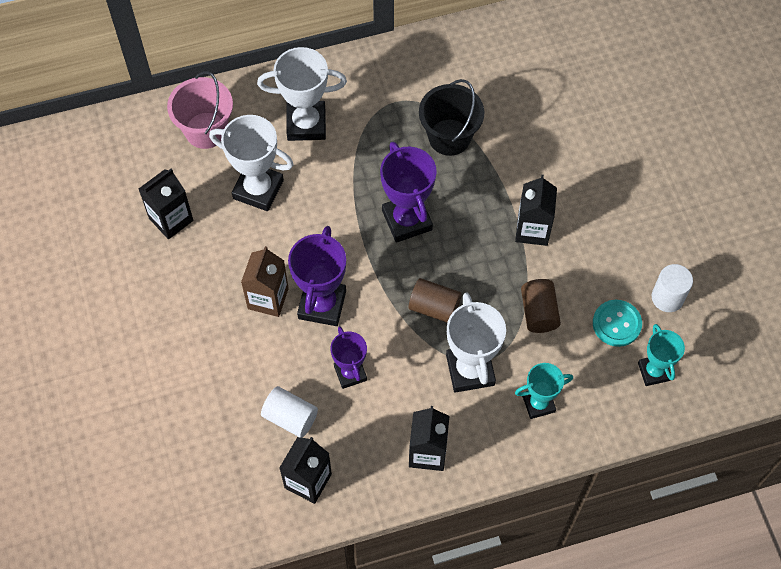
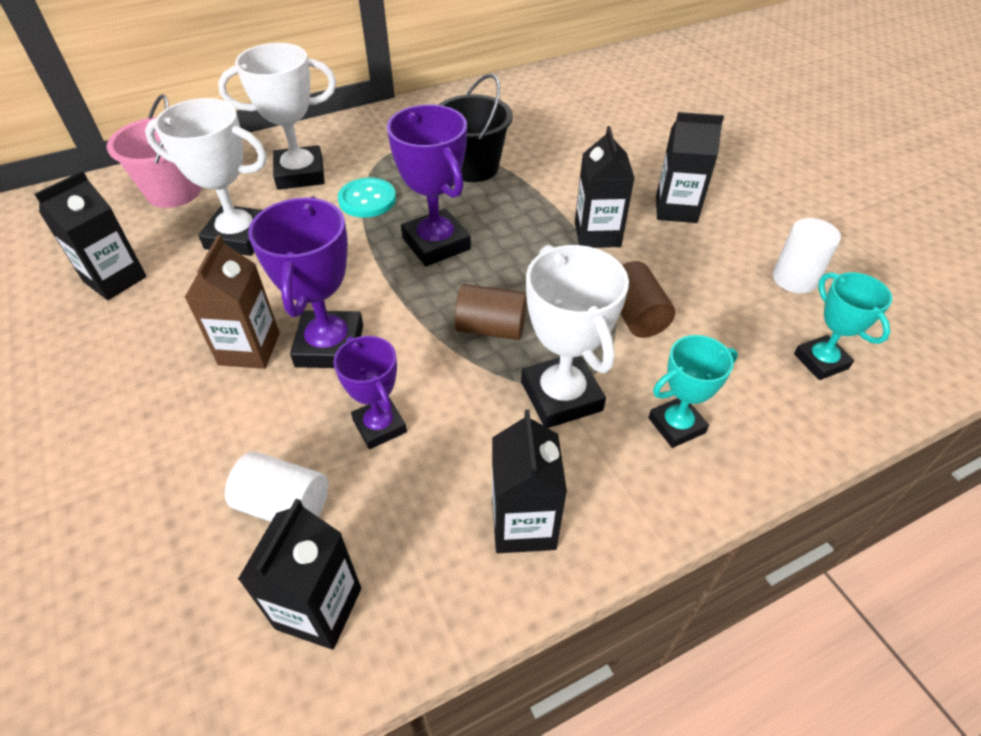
camera: 10 degrees left, 15 degrees down
(603, 212) = (676, 209): none -> black carton
(616, 324) = (744, 314): turquoise button -> turquoise button (367, 199)

